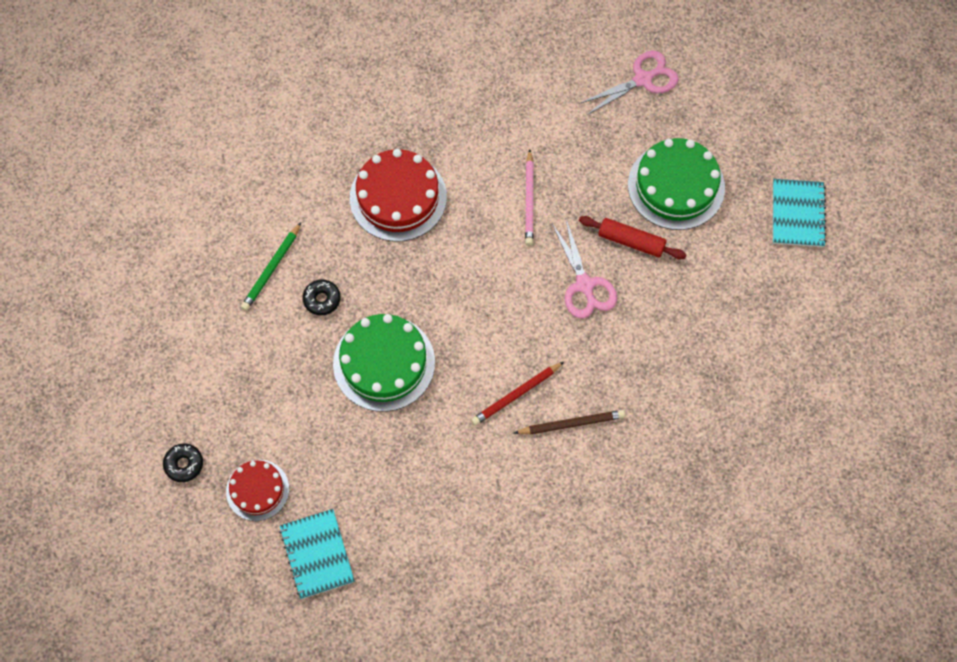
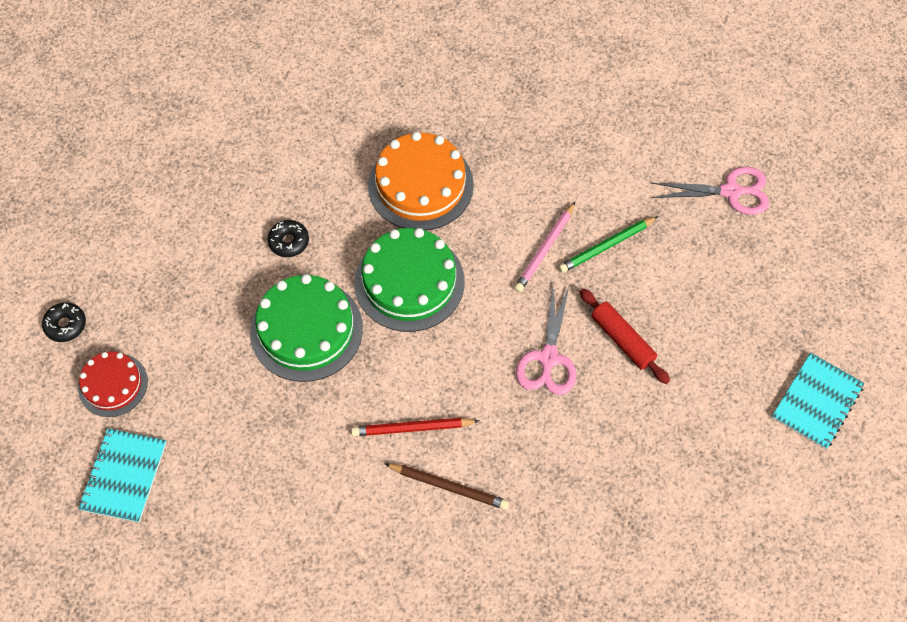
camera: 30 degrees right, 5 degrees down
(271, 269) = (262, 191): green pencil -> green pencil (606, 246)
(398, 197) = (420, 185): red cake -> orange cake
(676, 186) = (702, 309): green cake -> green cake (409, 282)

